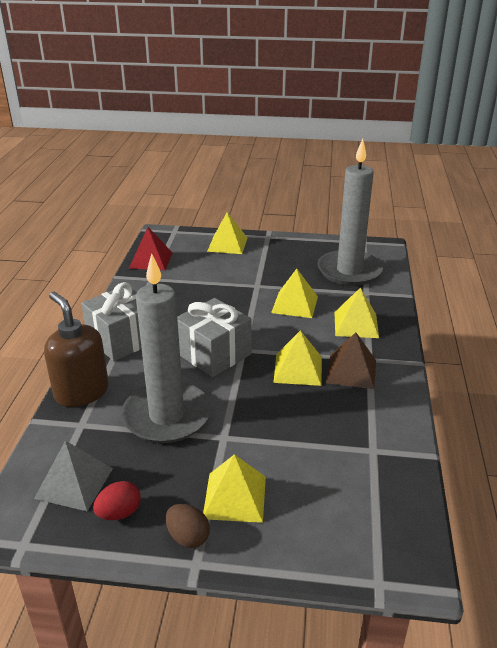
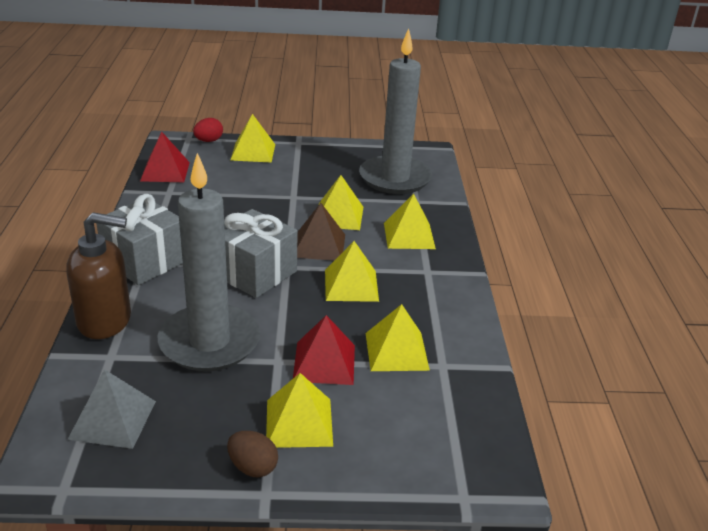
camera: 10 degrees left, 0 degrees up
(81, 392) = (105, 321): brown soap dispenser -> brown soap dispenser turned 135 degrees clockwise
(119, 513) = (170, 448): red egg -> red egg (208, 141)
(265, 441) = (324, 362): none -> red pyramid
(332, 434) = (396, 351): none -> yellow pyramid
(351, 371) = (410, 285): brown pyramid -> brown pyramid (319, 245)

